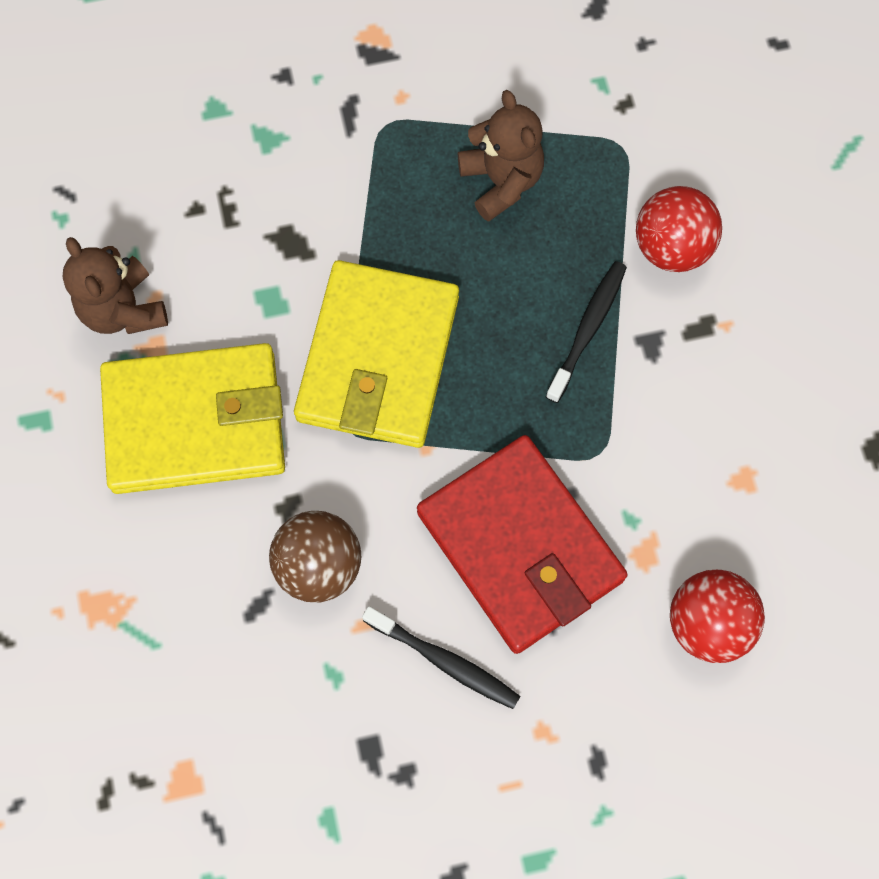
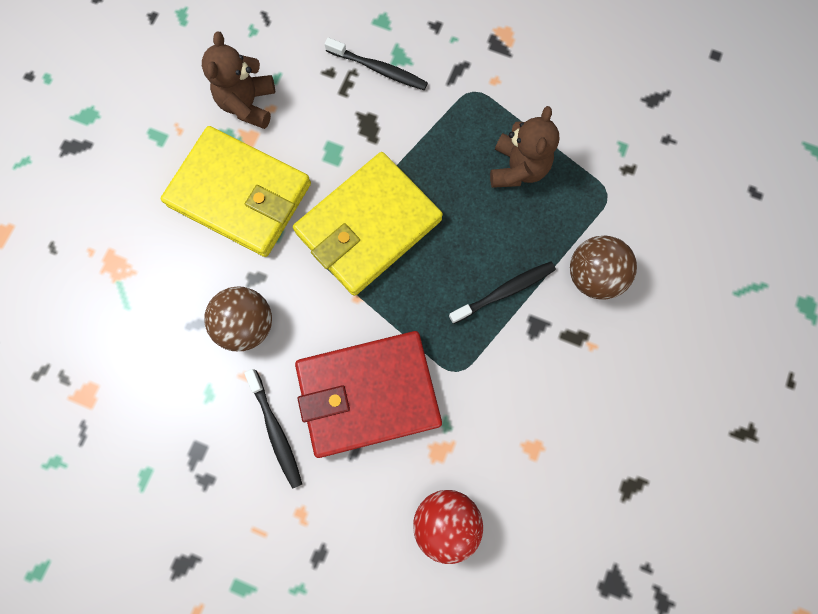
camera: 35 degrees right, 5 degrees up
(254, 168) = (379, 69): none -> black toothbrush
(520, 546) = (368, 394): red wallet -> red wallet turned 75 degrees clockwise
(671, 247) = (593, 275): red ball -> brown ball

